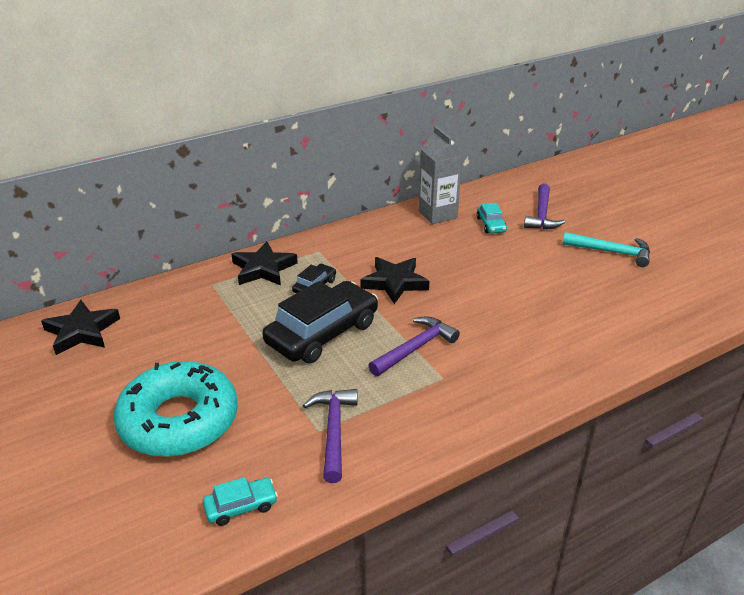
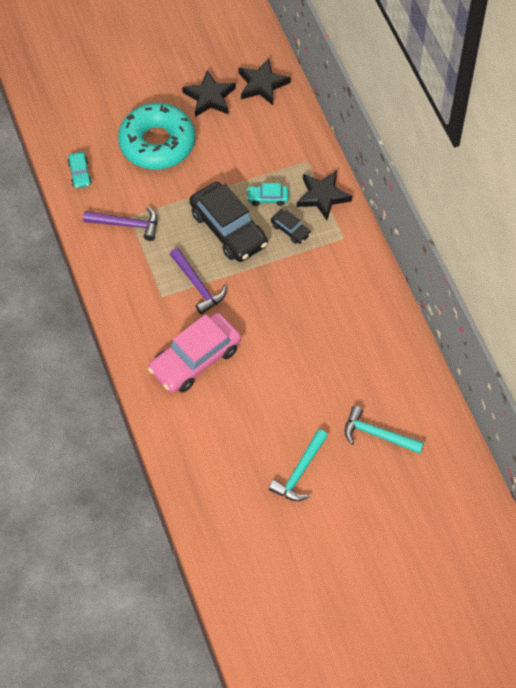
camera: 100 degrees right, 25 degrees up
(394, 283) = (284, 287): black star -> black star (209, 97)
(437, 214) = (392, 342): grey carton -> none
(491, 224) = (365, 384): turquoise car -> turquoise car (268, 198)
(521, 336) = (195, 359): none -> pink car
(542, 214) = (378, 435): purple hammer -> turquoise hammer

